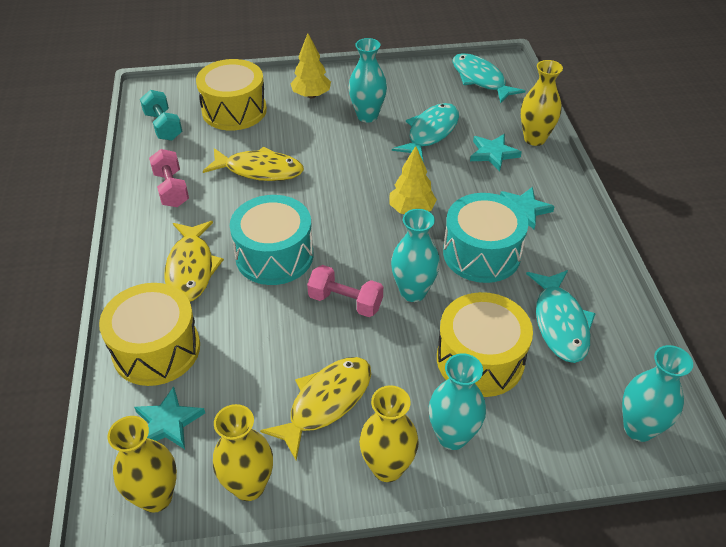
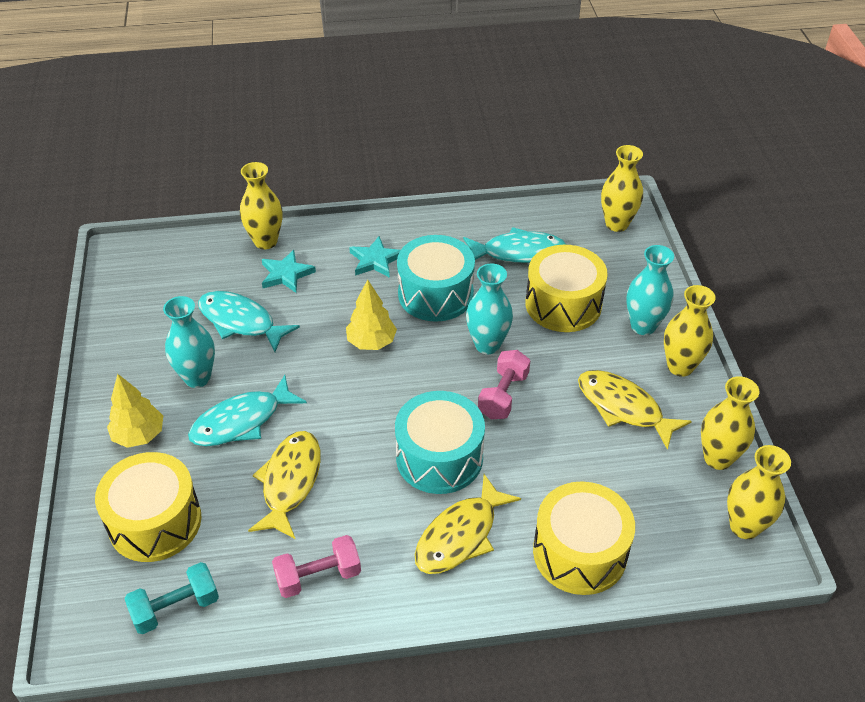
camera: 90 degrees left, 0 degrees up
(168, 422) = (666, 528): turquoise star -> none
(191, 268) = (460, 535): yellow fish -> yellow fish turned 135 degrees clockwise
(480, 79) = (145, 274): turquoise fish -> turquoise fish (242, 421)
(638, 428) = (616, 224): turquoise vase -> yellow vase

